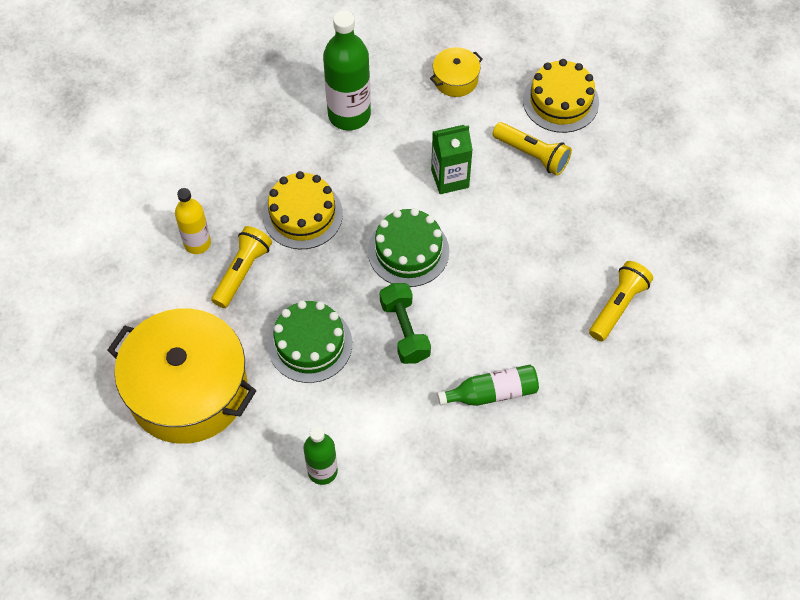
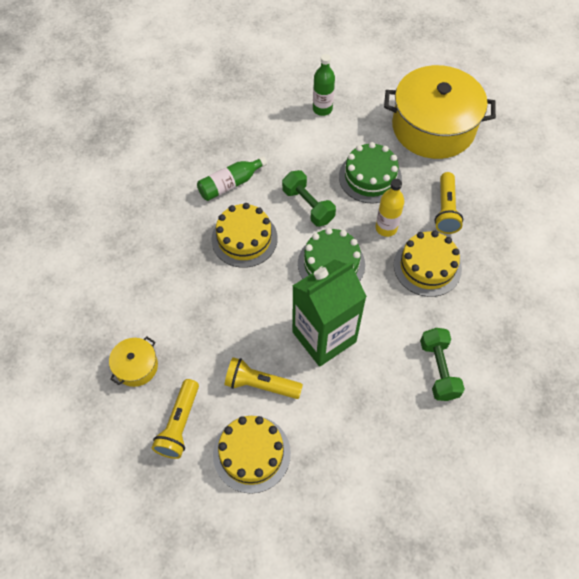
camera: 160 degrees right, 0 degrees up
(197, 243) = (491, 220): yellow bottle -> yellow bottle (386, 228)
(349, 115) = (438, 369): green bottle -> green dumbbell
(450, 178) = (324, 337): green carton -> green carton, size x1.66
(455, 79) = (360, 443): yellow pot -> yellow pot (136, 366)
(498, 313) = (244, 239): none -> yellow cake
(618, 306) = (153, 272): yellow flashlight -> yellow flashlight (179, 424)

